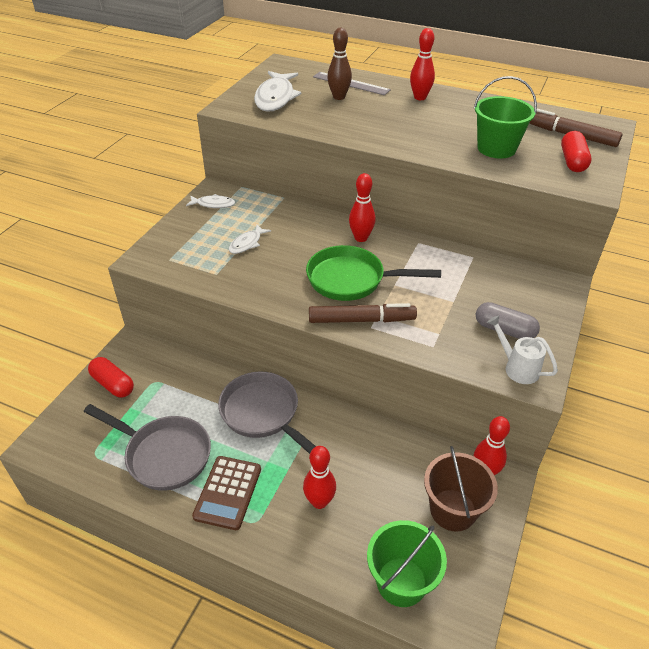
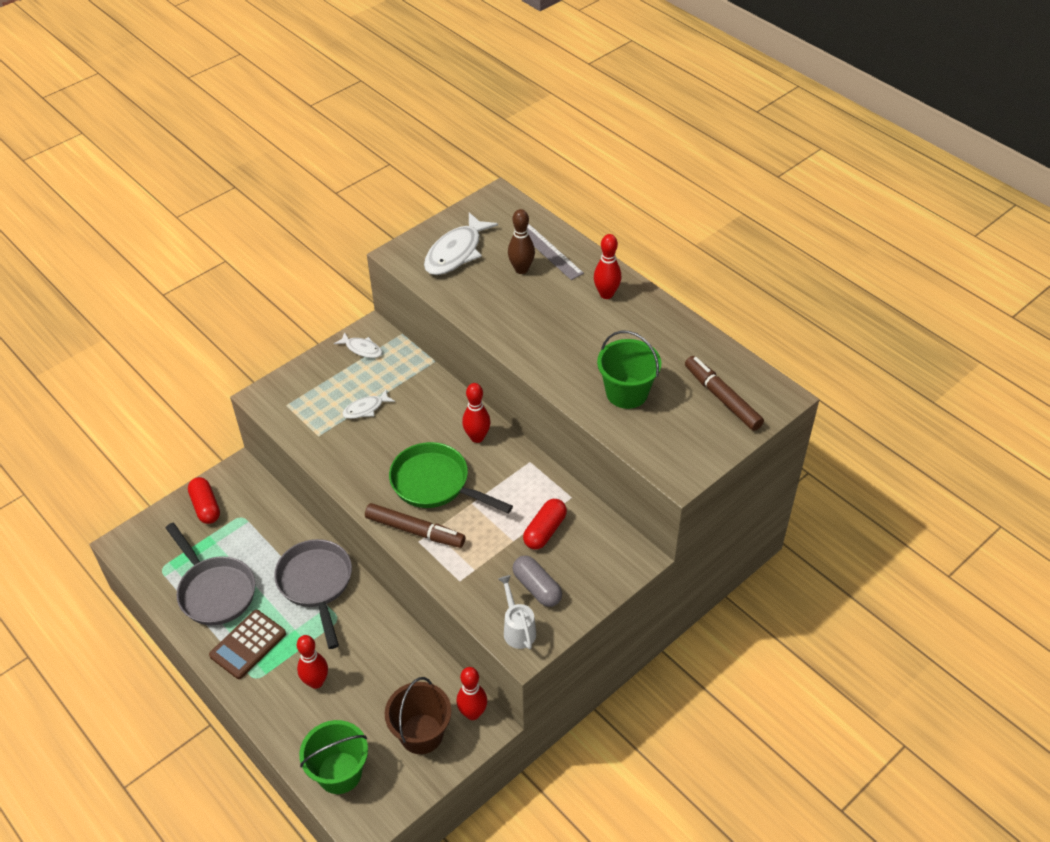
camera: 25 degrees right, 5 degrees up
(572, 161) = (690, 434): red capsule -> red capsule (545, 531)

